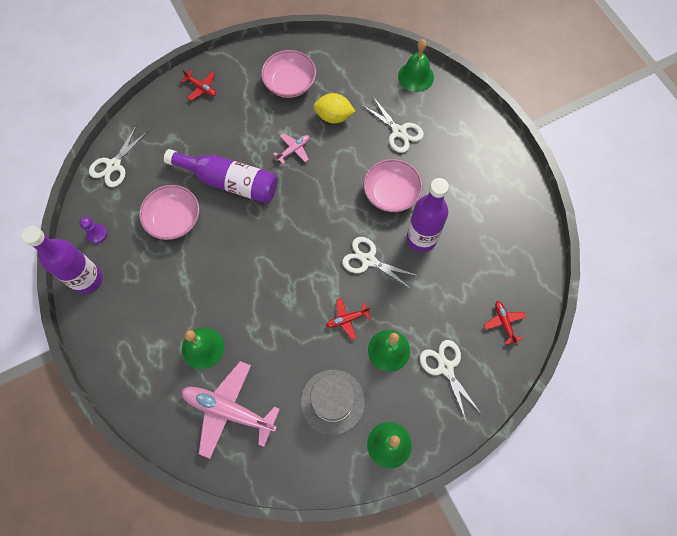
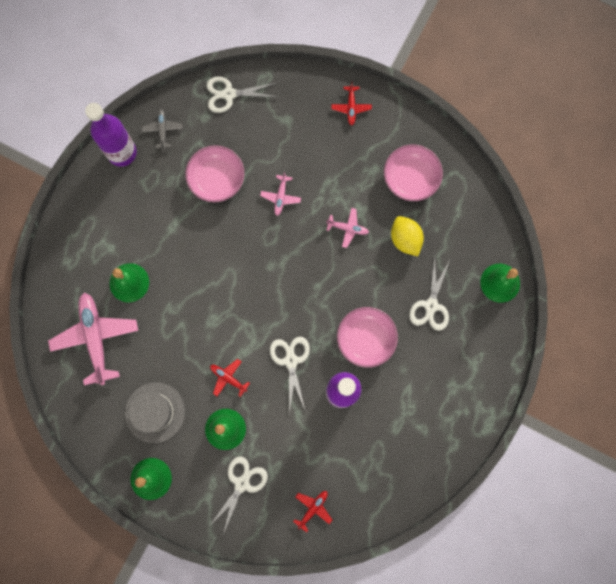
camera: 55 degrees right, 10 degrees up
(97, 234) = (162, 129): purple pawn -> grey plane
(229, 181) = (280, 197): purple bottle -> pink plane

